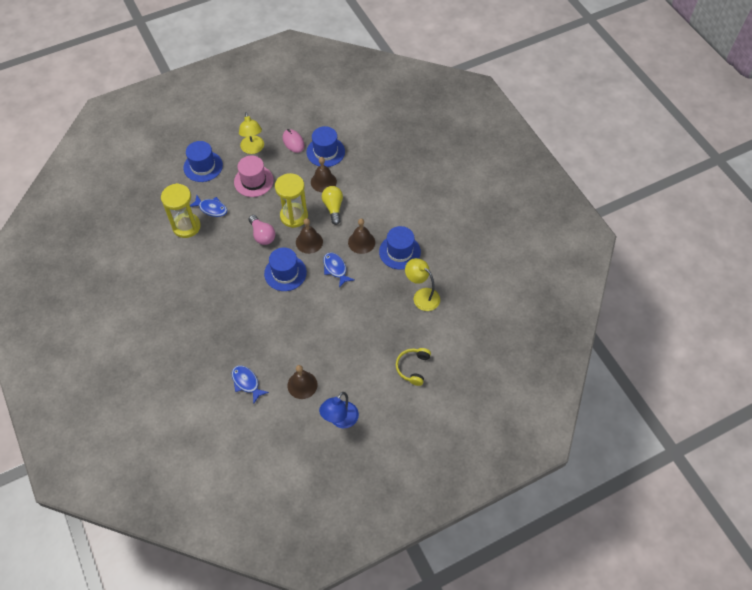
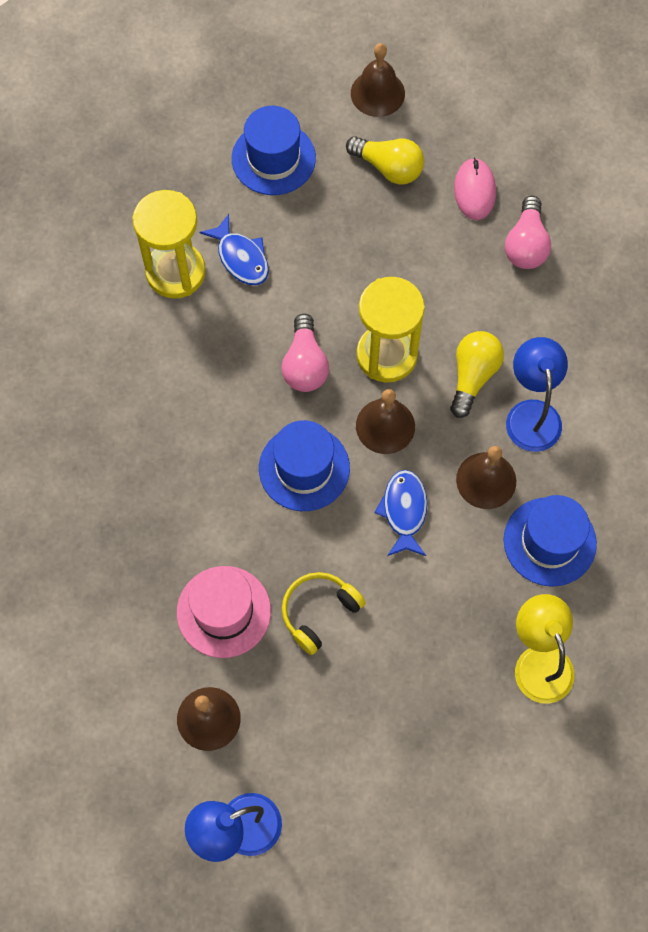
camera: 30 degrees right, 10 degrees up
(247, 382) = (112, 656): blue fish -> none
(253, 149) = (388, 167): yellow lamp -> yellow light bulb
(253, 181) = (351, 238): pink hat -> pink hat (223, 611)
(323, 182) = (485, 309): brown bell -> brown bell (377, 93)
(325, 152) = (526, 244): blue hat -> pink light bulb
(364, 210) = (531, 414): none -> blue lamp
(413, 368) = (435, 803): yellow headphones -> yellow headphones (319, 612)

